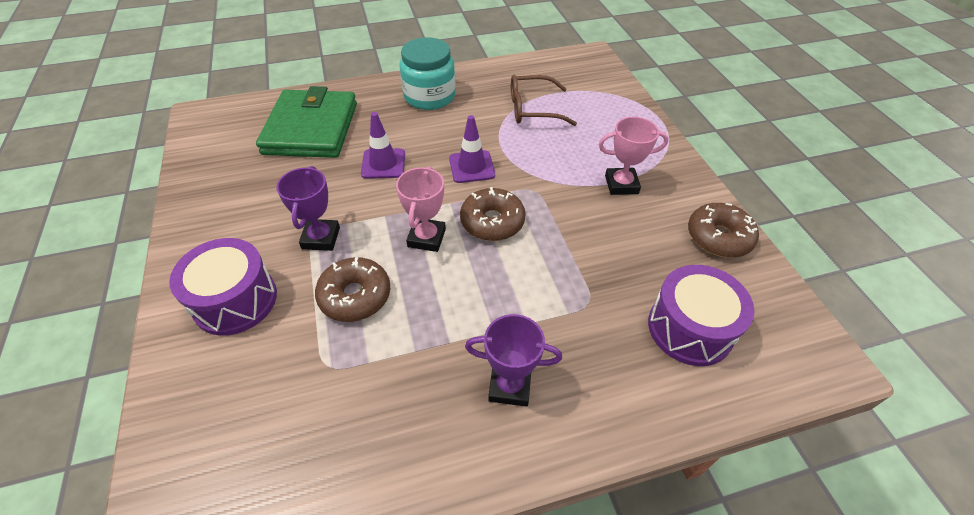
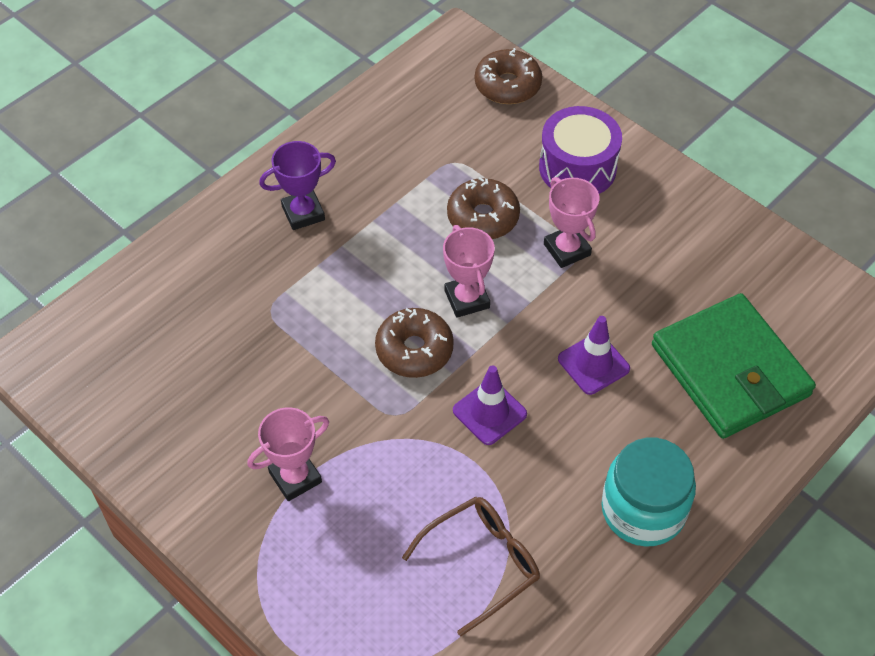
camera: 150 degrees right, 5 degrees up
(321, 238) = (567, 249): purple trophy -> pink trophy
(690, 328) = (166, 329): purple drum -> none
(718, 237) = (157, 453): brown donut -> brown donut (507, 85)

